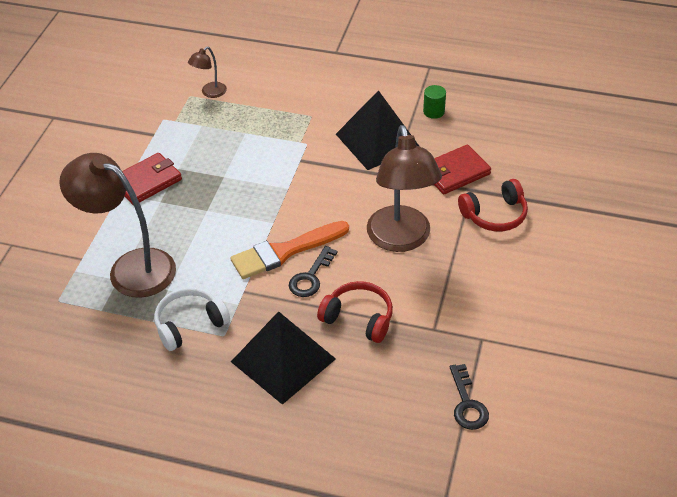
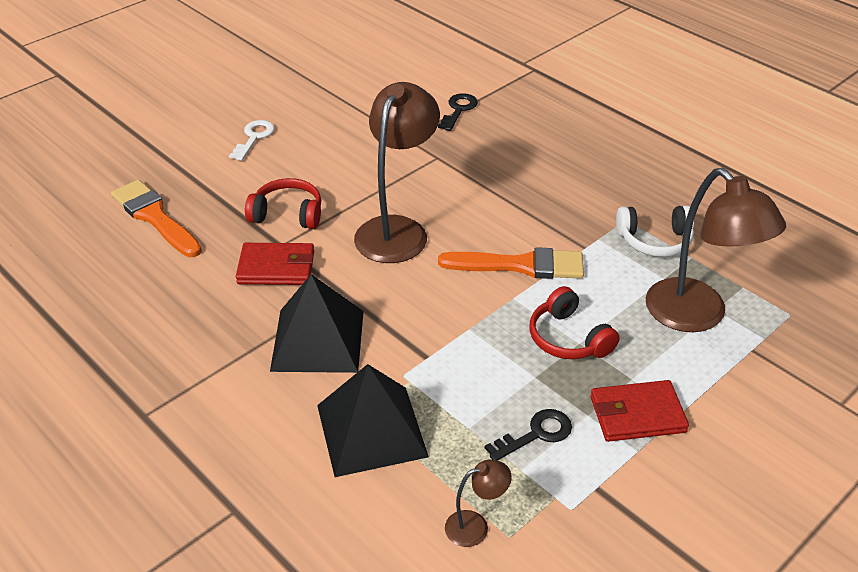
camera: 150 degrees left, 5 degrees down
(283, 360) = (583, 184): black pyramid -> black pyramid (371, 430)
(311, 277) = (511, 233): black key -> black key (536, 434)
(358, 318) = (494, 187): red headphones -> red headphones (568, 338)
(433, 111) = (216, 347): green cylinder -> none
(583, 169) = (155, 217): none -> orange brush
(609, 273) = (254, 137): none -> white key

